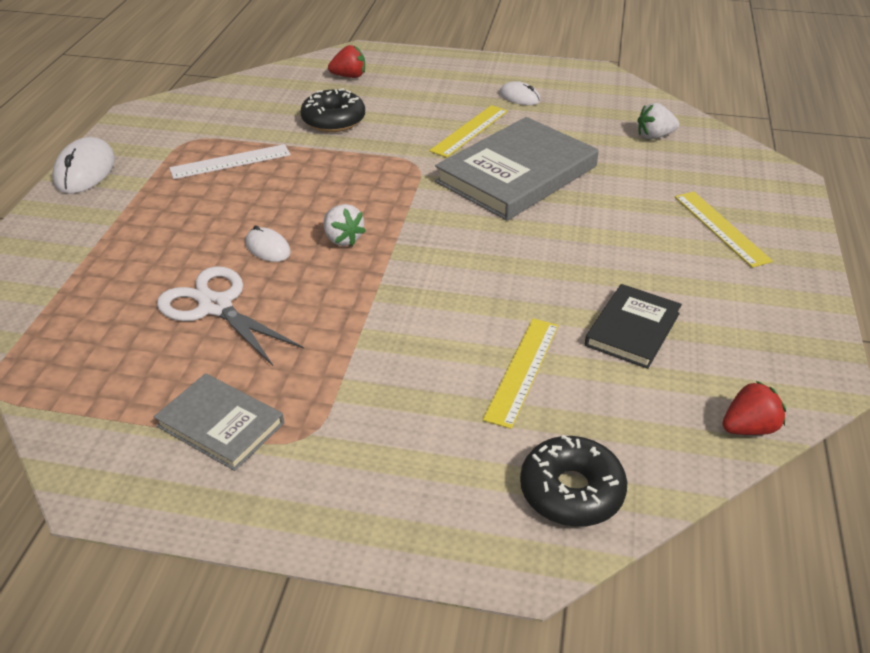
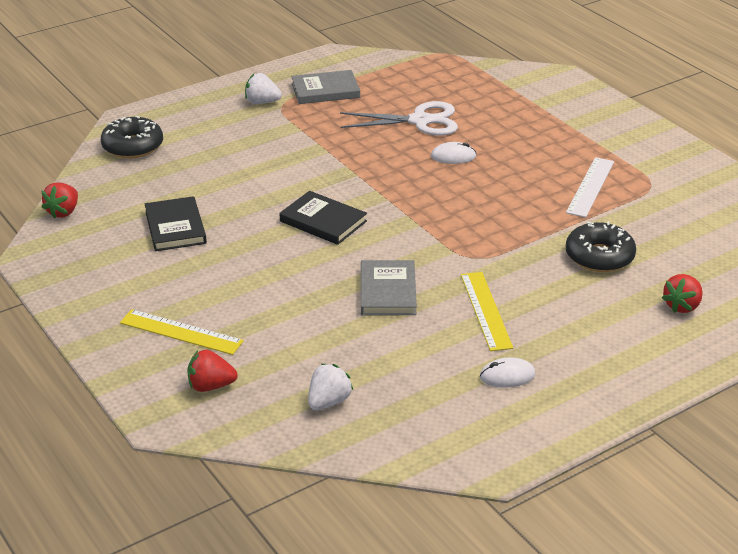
camera: 135 degrees right, 5 degrees down
(85, 171) = (654, 133): white mouse -> none
(343, 239) = (422, 183): white strawberry -> white strawberry (262, 102)
(483, 254) = (323, 221): none -> black book
(517, 174) = (388, 291): grey book -> grey book, size x0.55
(523, 371) = (214, 176): yellow ruler -> none
(731, 182) = (210, 386): none -> red strawberry

